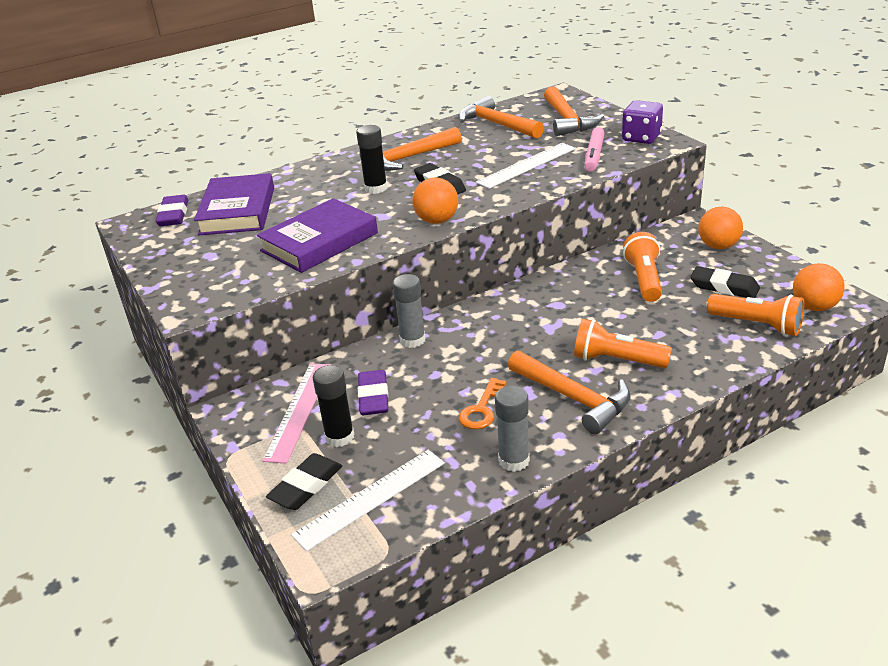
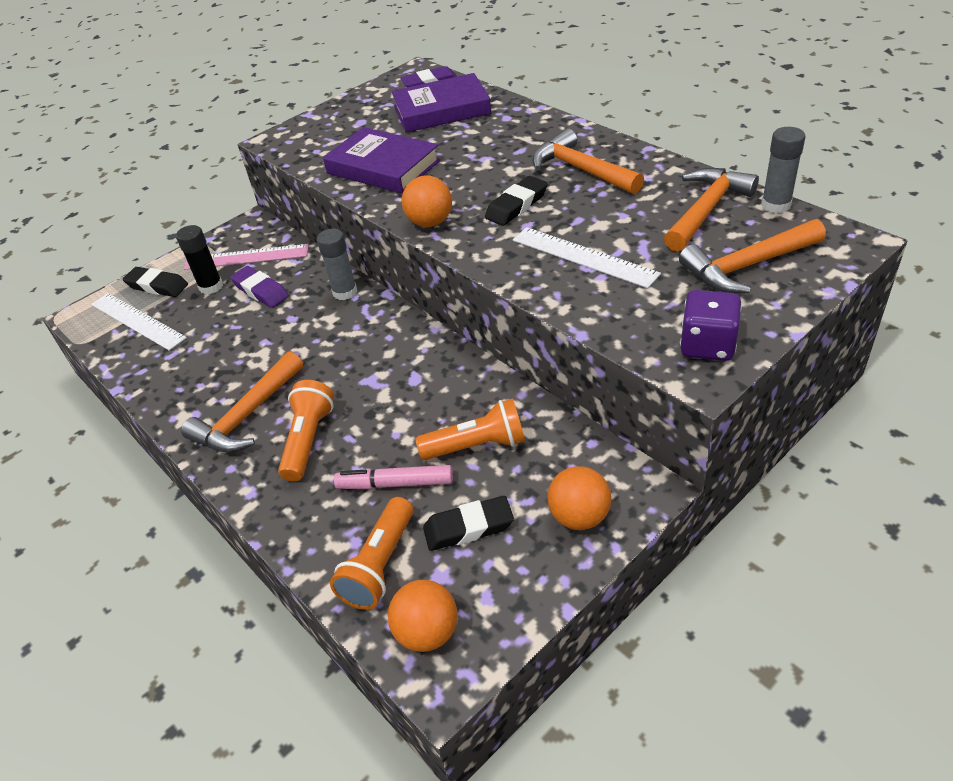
camera: 80 degrees right, 10 degrees up
(373, 397) = (260, 291): purple eraser -> purple eraser turned 60 degrees clockwise
(376, 188) = (500, 168): black glue stick -> none
(482, 409) = (237, 357): orange key -> none
(514, 460) = (165, 390): grey glue stick -> grey glue stick (776, 205)
(594, 155) = (630, 308): pink marker -> pink marker (395, 484)
(724, 287) = (468, 527): black eraser -> black eraser turned 60 degrees clockwise

